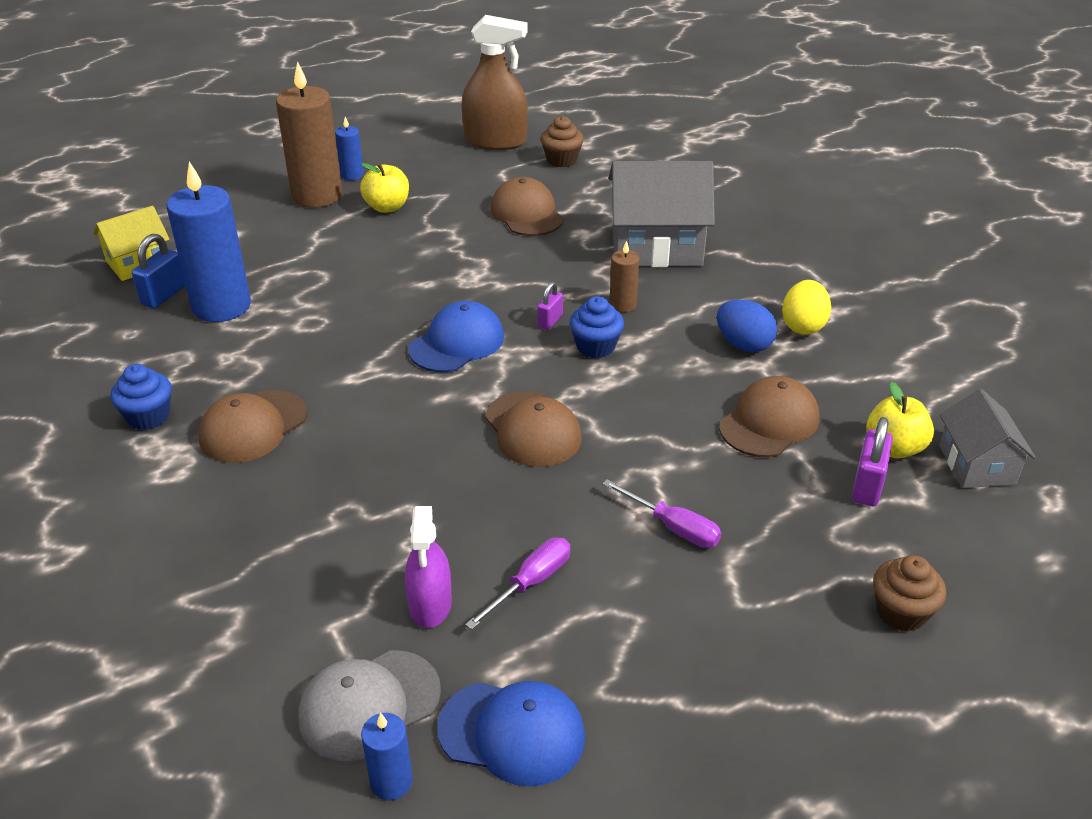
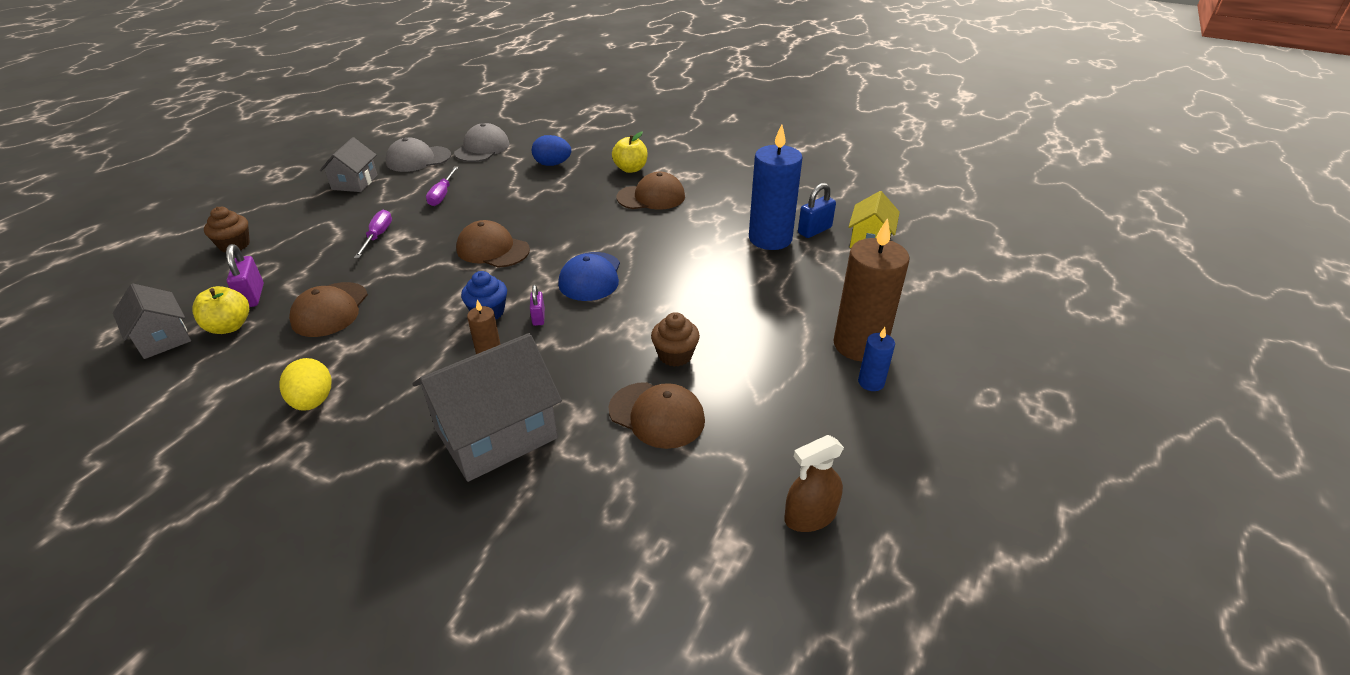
camera: 145 degrees right, 0 degrees up
(148, 416) = (709, 182): blue cupcake -> none
(164, 295) = (814, 230): blue padlock -> blue padlock turned 60 degrees clockwise
(253, 426) = (651, 197): brown cap -> brown cap turned 75 degrees clockwise
(387, 207) = (786, 361): yellow apple -> yellow apple (630, 169)
(391, 782) = (456, 139): blue candle -> none
(430, 604) = (484, 175): purple spray bottle -> none
(495, 141) = (810, 516): brown spray bottle -> brown spray bottle, size x0.63
(512, 732) = (418, 159): blue cap -> grey cap
(561, 160) = (699, 522): brown cupcake -> brown cupcake (675, 355)
(666, 708) = (354, 182): none -> grey house
(673, 527) = (378, 236): purple screwdriver -> purple screwdriver turned 90 degrees clockwise
(743, 344) = (366, 361): blue egg -> blue egg (552, 164)

